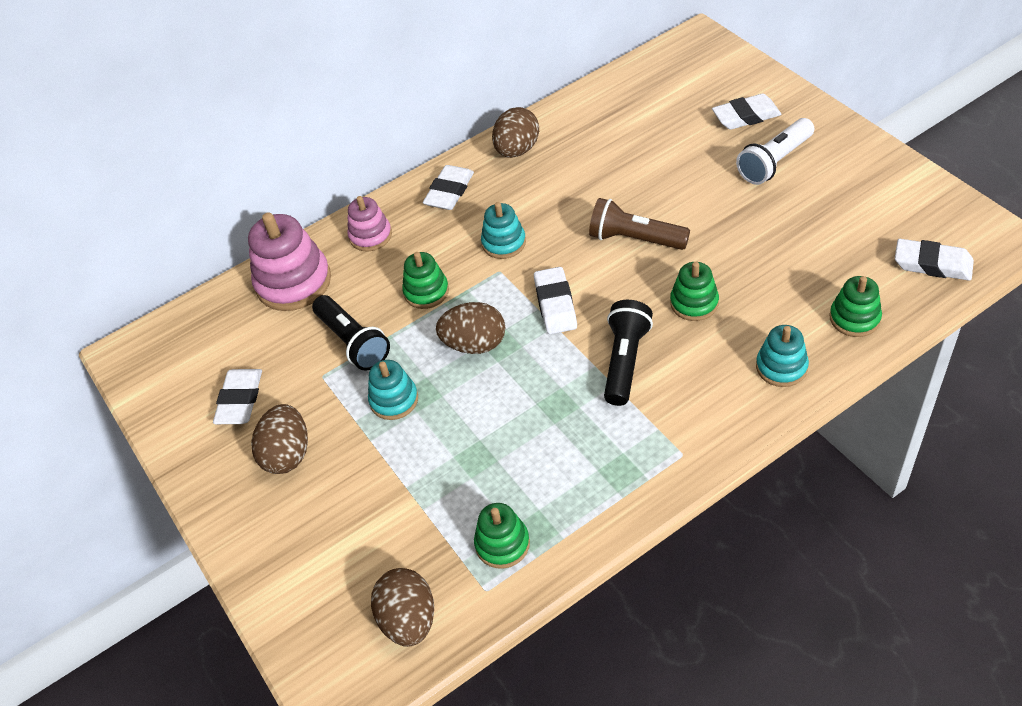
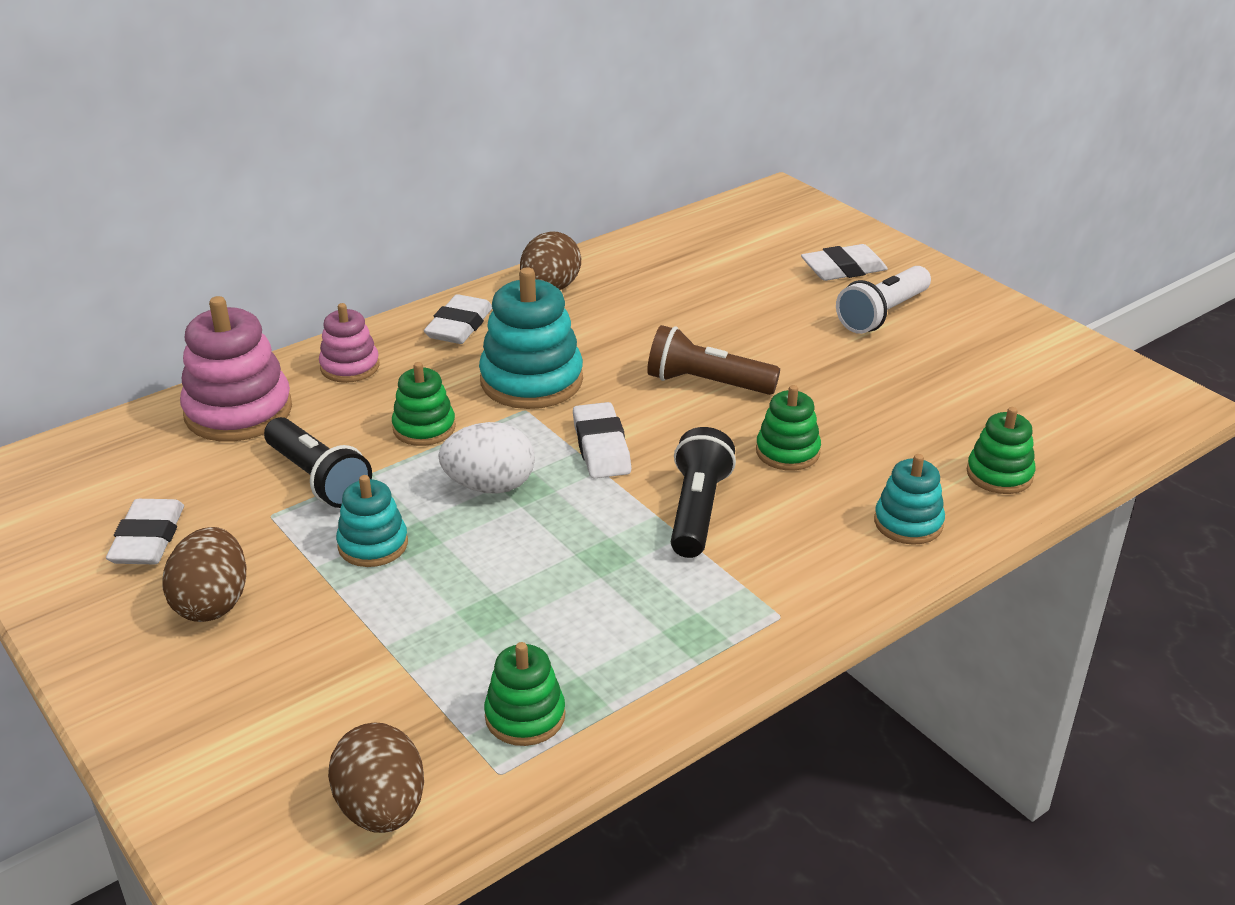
camera: 10 degrees left, 15 degrees down
(475, 344) = (490, 486): brown egg -> white egg
(504, 243) = (531, 381): turquoise stacking toy -> turquoise stacking toy, size x1.72
(932, 264) = (1092, 423): white eraser -> none

